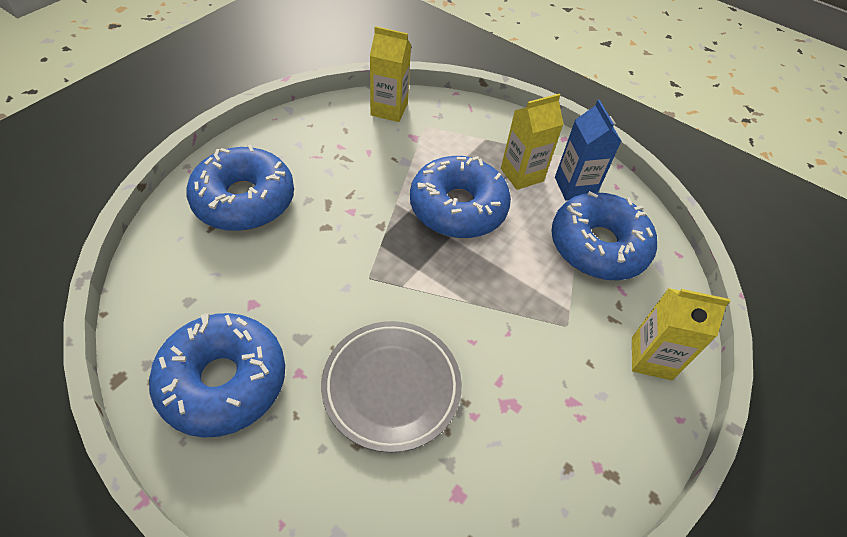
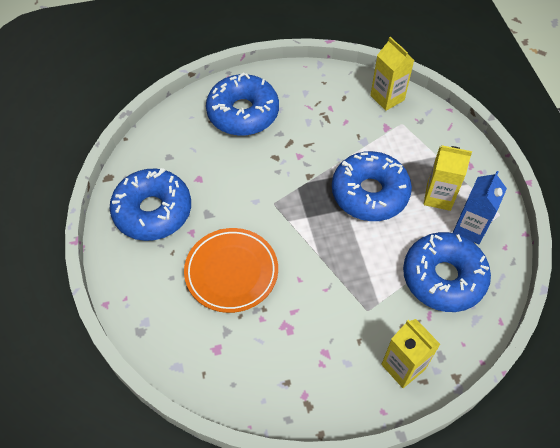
camera: 45 degrees right, 5 degrees up
(391, 387) = (231, 272): grey plate -> orange plate

